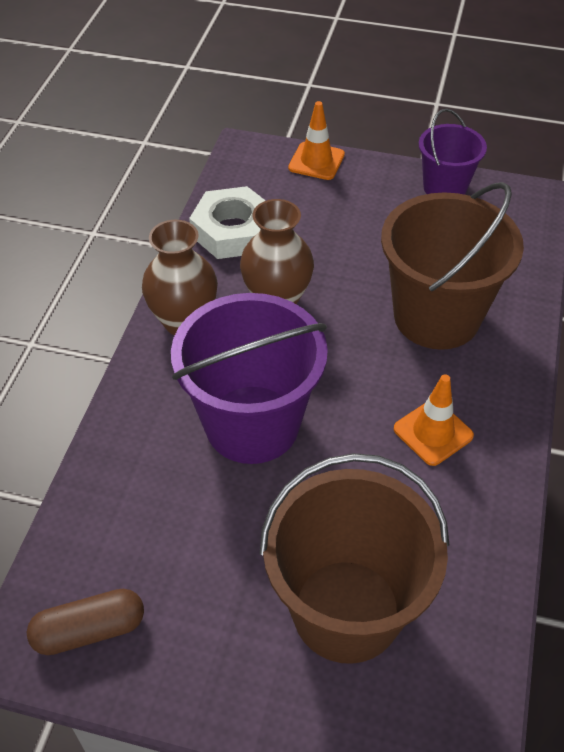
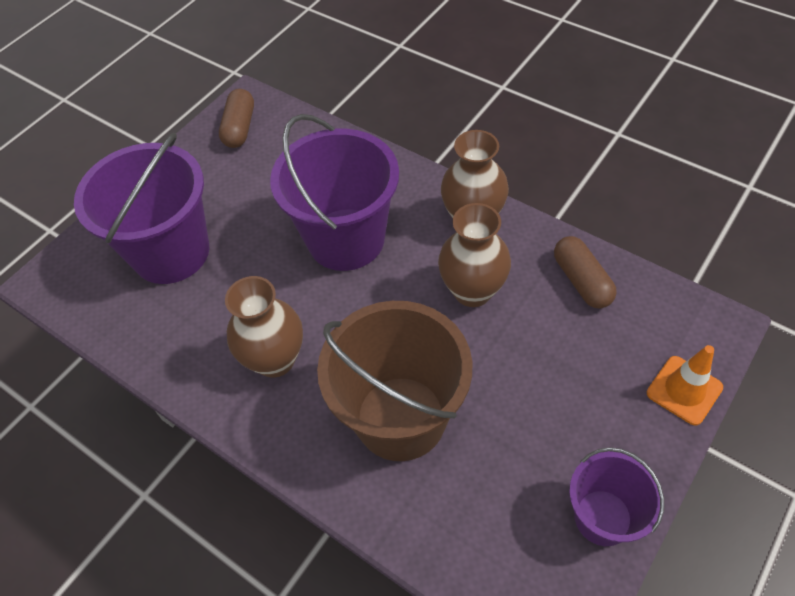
camera: 115 degrees right, 5 degrees up
(233, 231) = (581, 281): white nut -> brown capsule
(346, 610) = (171, 252): brown bucket -> purple bucket
(433, 432) = (275, 360): orange traffic cone -> brown vase

